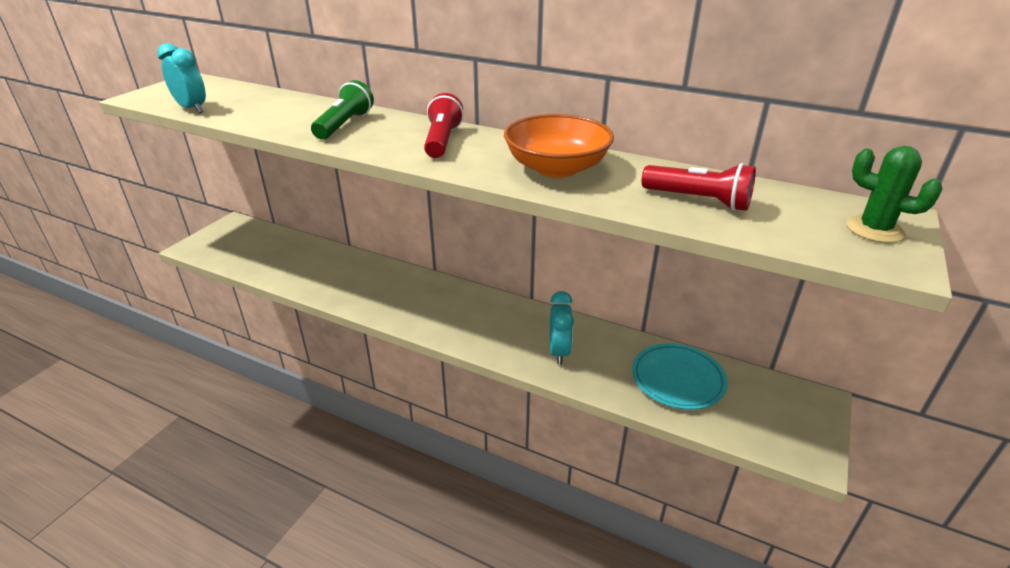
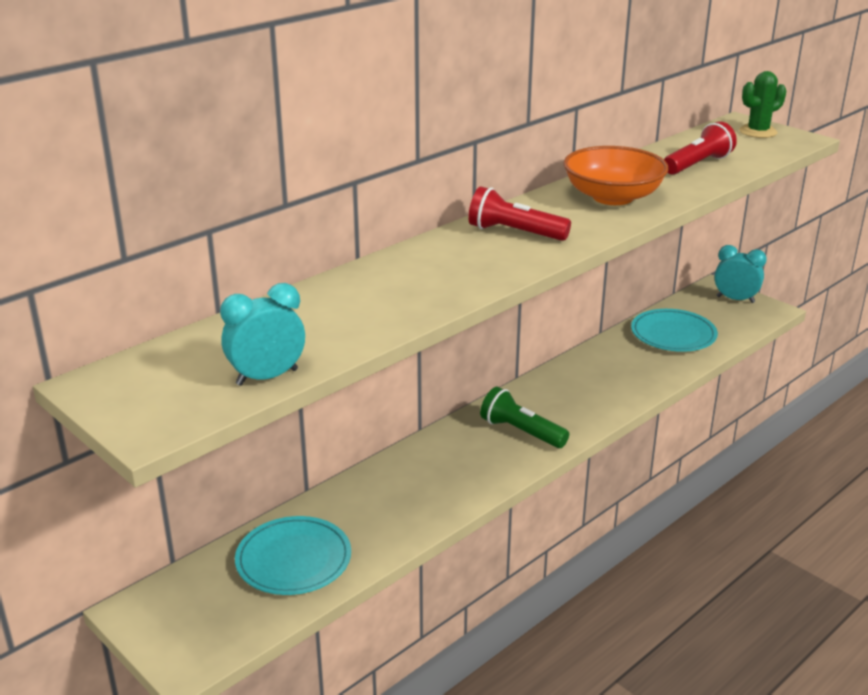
camera: 70 degrees left, 5 degrees down
(278, 256) = (293, 560): none -> turquoise plate
(344, 125) = (426, 276): green flashlight -> green flashlight (521, 432)
(559, 352) = (614, 381): turquoise clock -> turquoise clock (735, 299)

